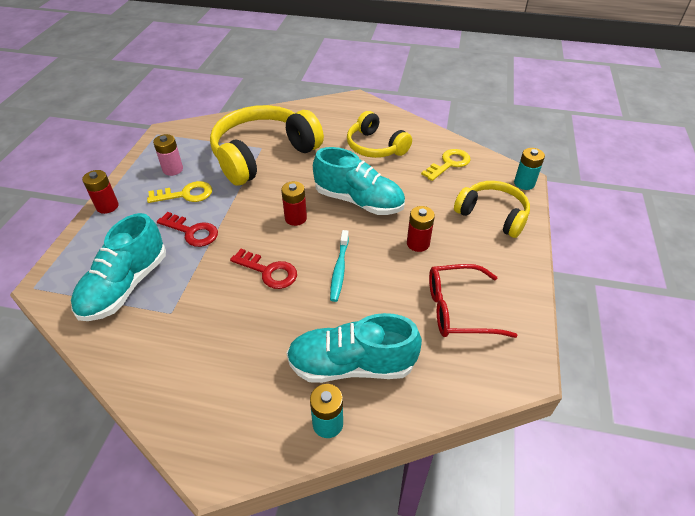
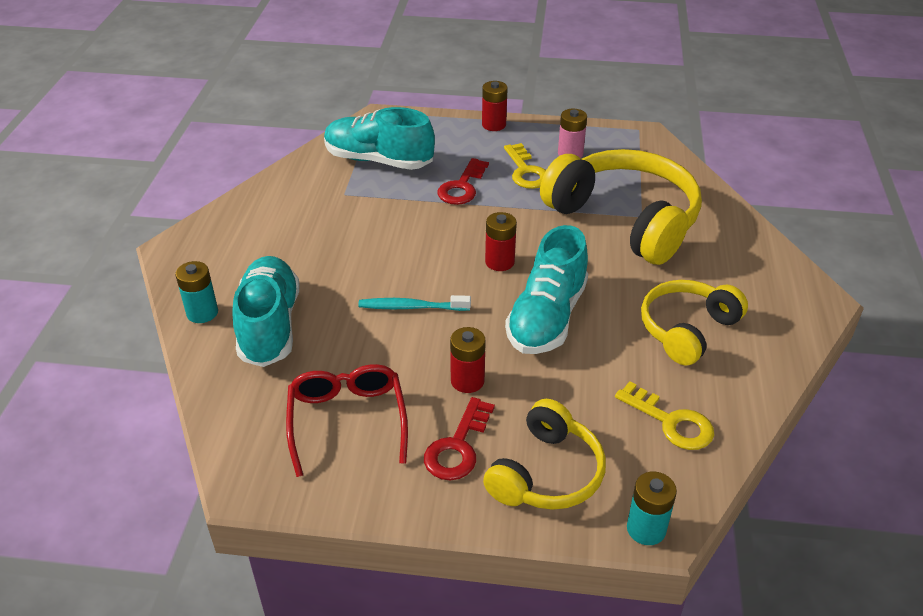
camera: 85 degrees right, 5 degrees down
(269, 271) = (404, 251): red key -> red key (458, 447)

